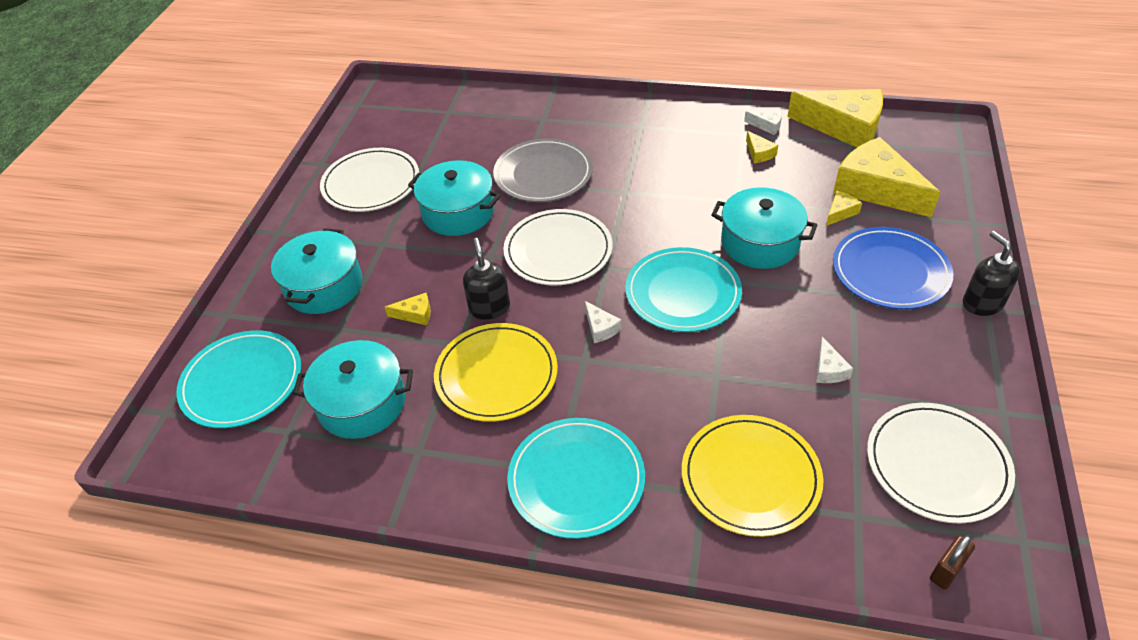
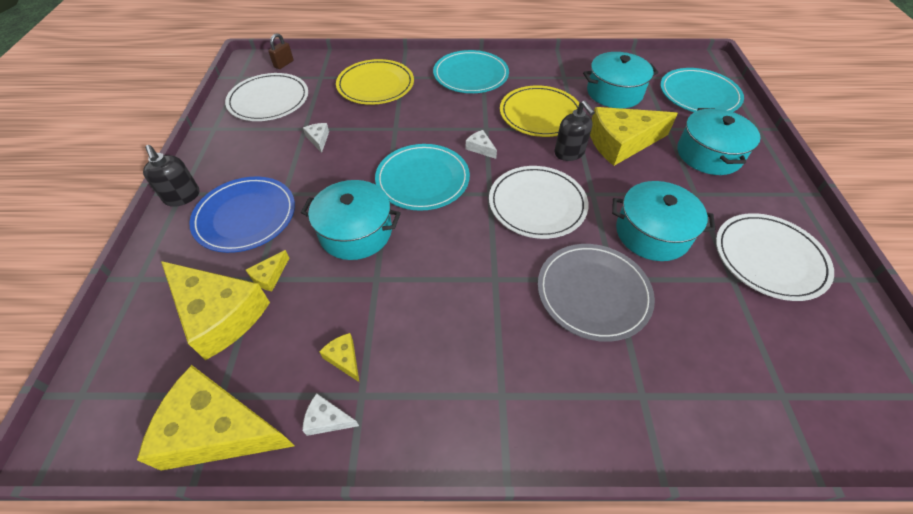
camera: 165 degrees right, 5 degrees up
(415, 314) = (621, 143): yellow cheese -> yellow cheese, size x2.42

